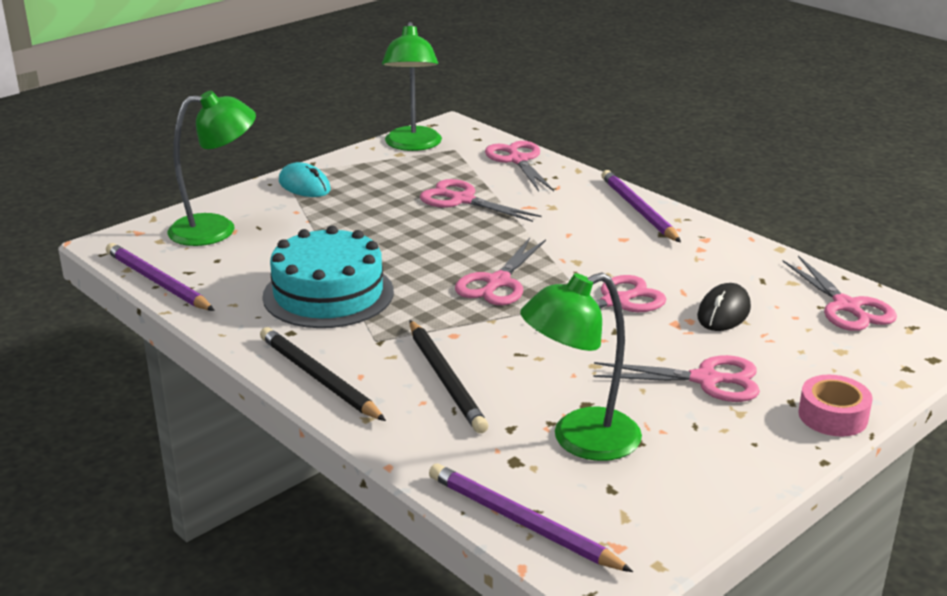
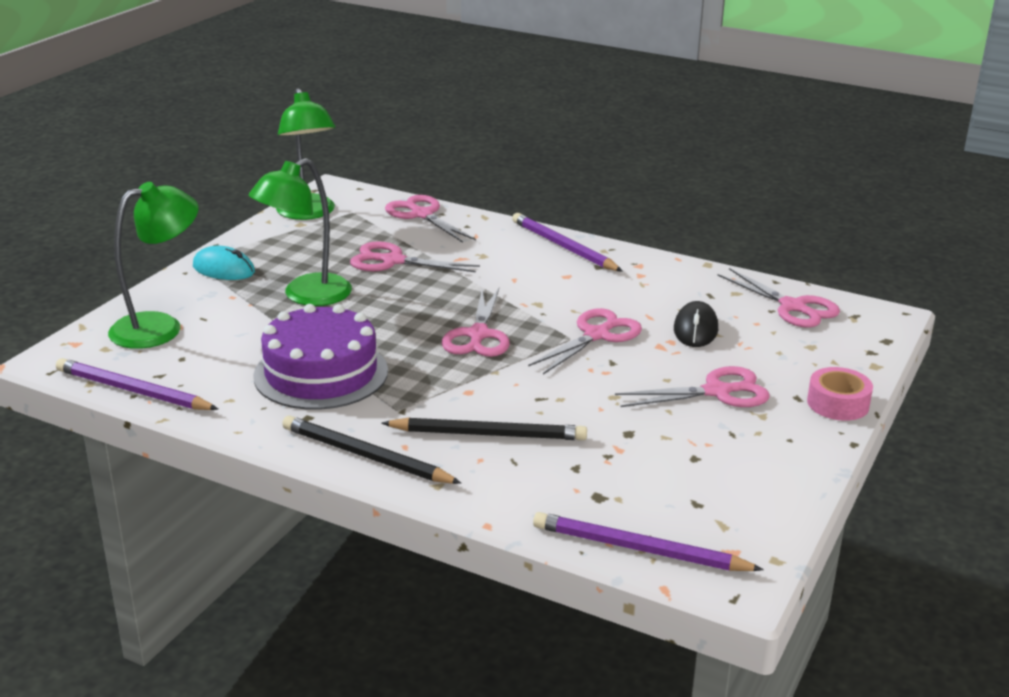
camera: 20 degrees left, 0 degrees up
(328, 294) = (321, 373): turquoise cake -> purple cake
(446, 379) = (488, 434): black pencil -> black pencil turned 45 degrees counterclockwise
(580, 440) = (643, 466): green lamp -> green lamp (306, 296)

